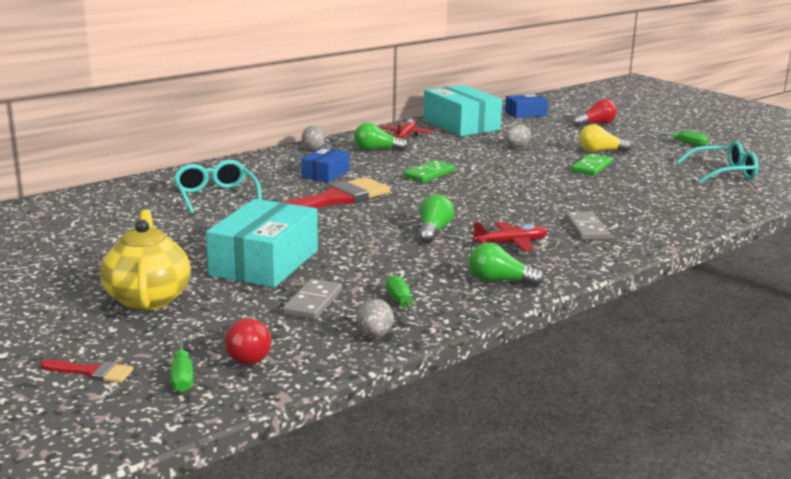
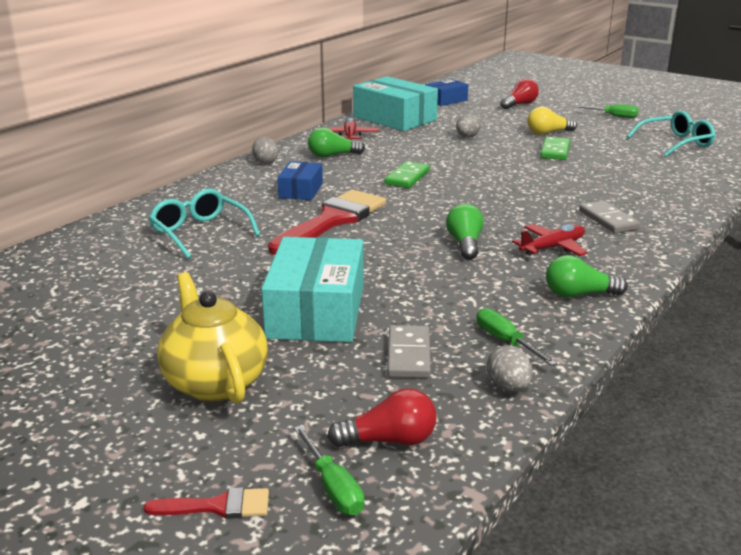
camera: 15 degrees left, 5 degrees up
(248, 354) = (389, 440): red light bulb -> red light bulb turned 75 degrees counterclockwise

